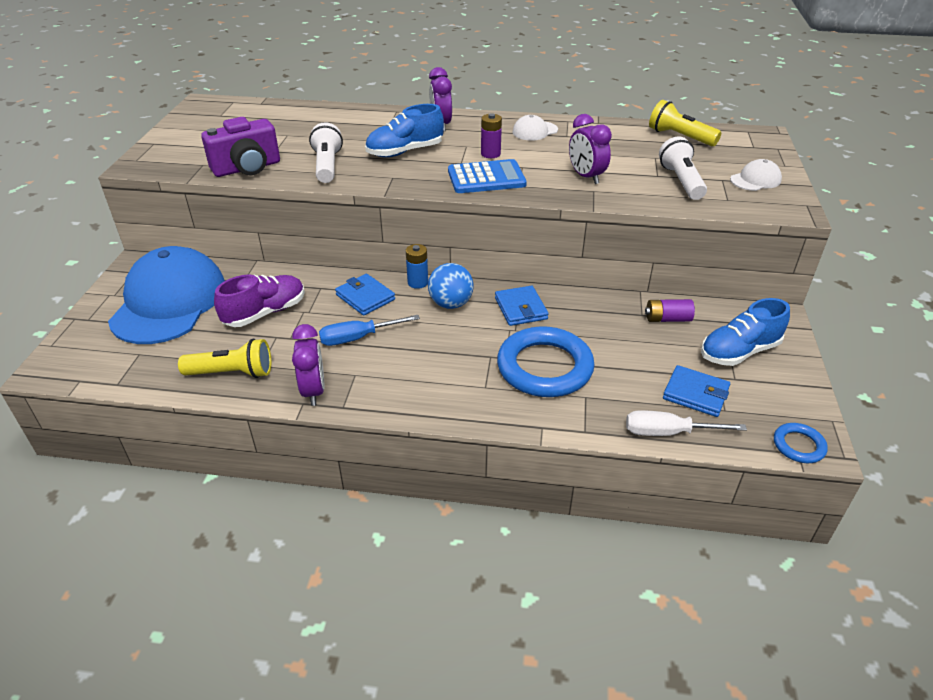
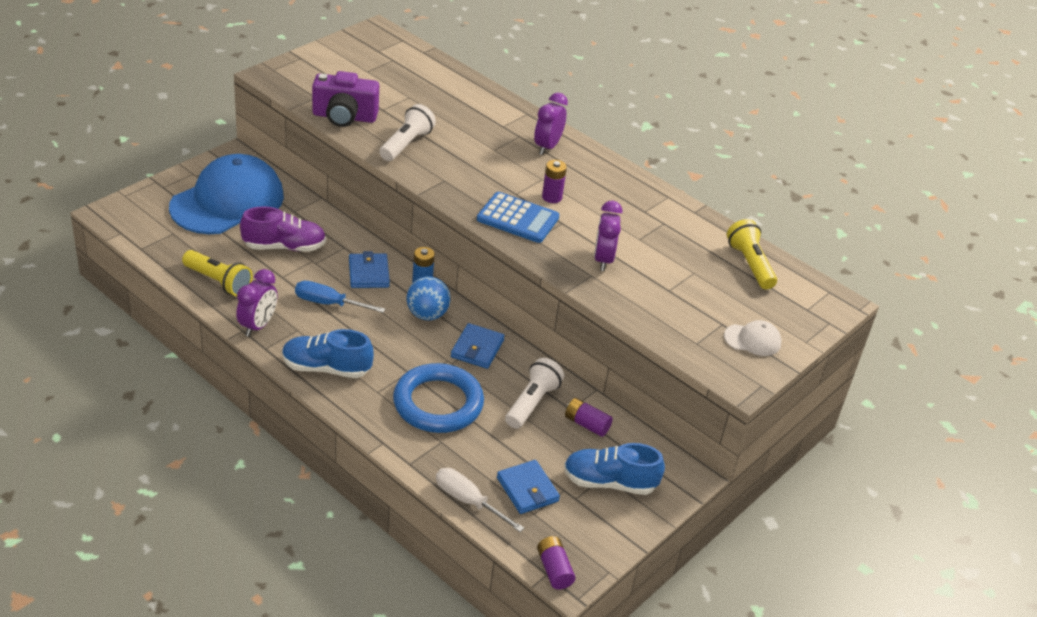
camera: 30 degrees right, 0 degrees up
(405, 152) = (483, 160): blue shoe -> blue shoe (326, 368)
(534, 131) = (622, 193): white cap -> none
(681, 181) = (681, 306): white flashlight -> white flashlight (532, 403)
(798, 446) = (554, 569): blue ring -> purple battery

